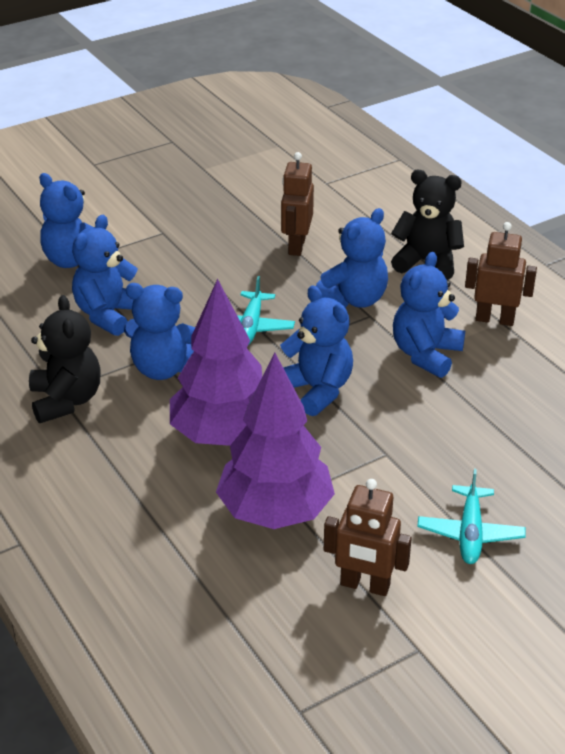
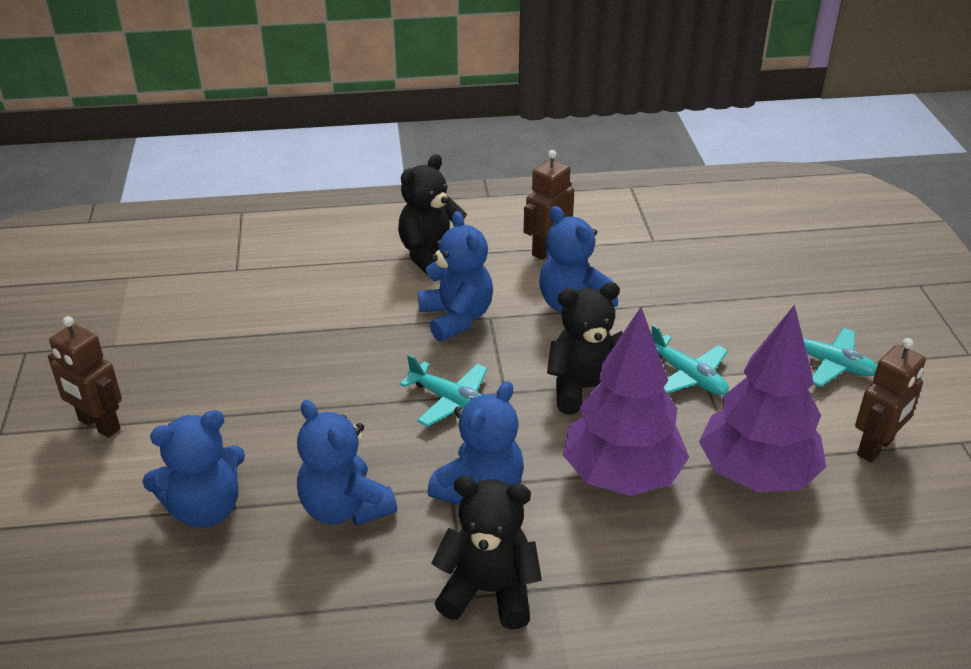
camera: 65 degrees left, 0 degrees up
(296, 246) = (333, 325): brown robot -> brown robot (99, 425)
(316, 390) = (585, 388): blue teddy bear -> black teddy bear
(378, 444) = (688, 376): none -> turquoise plane

